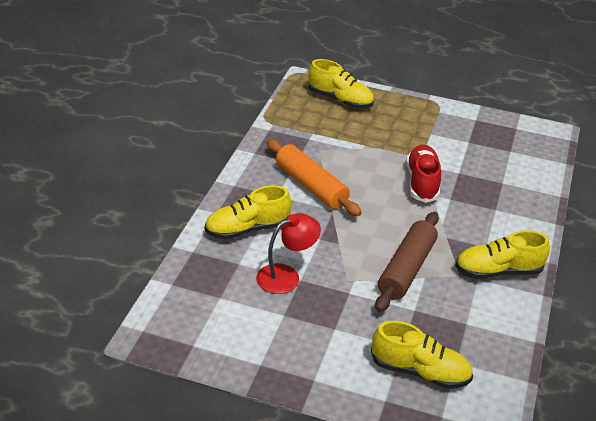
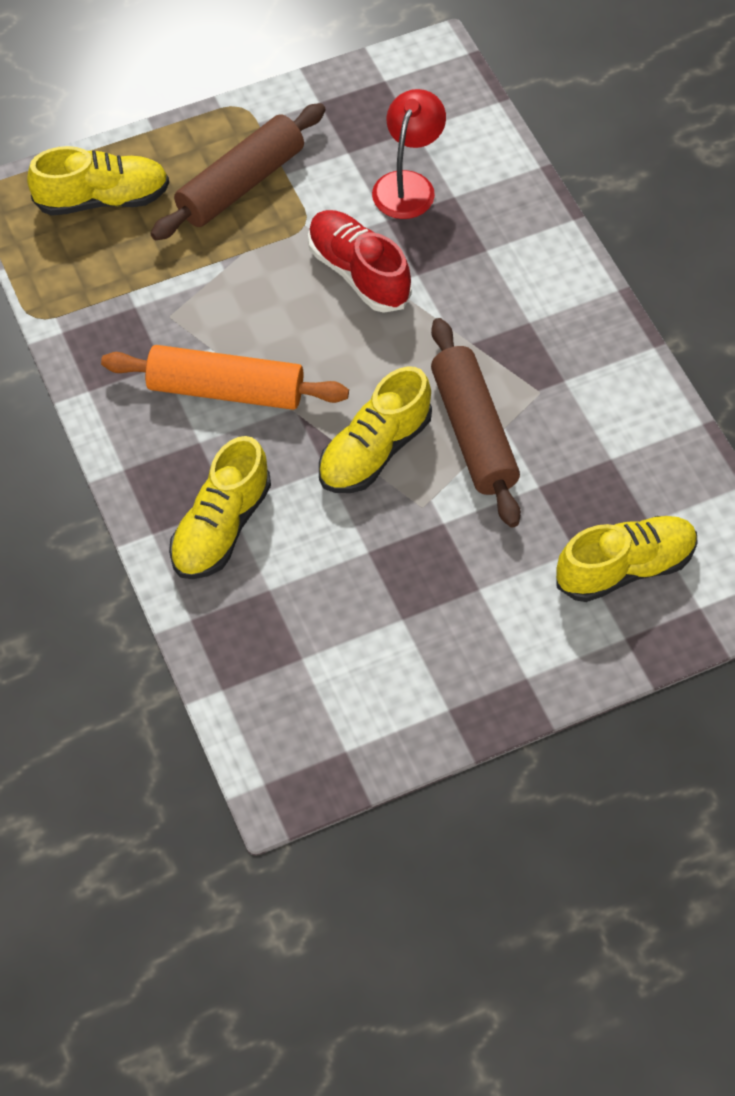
camera: 40 degrees left, 20 degrees up
(286, 276) = (346, 560): red lamp -> red lamp (408, 184)
(405, 126) = (240, 184): none -> brown rolling pin
(498, 271) = (576, 350): yellow shoe -> yellow shoe (374, 450)

